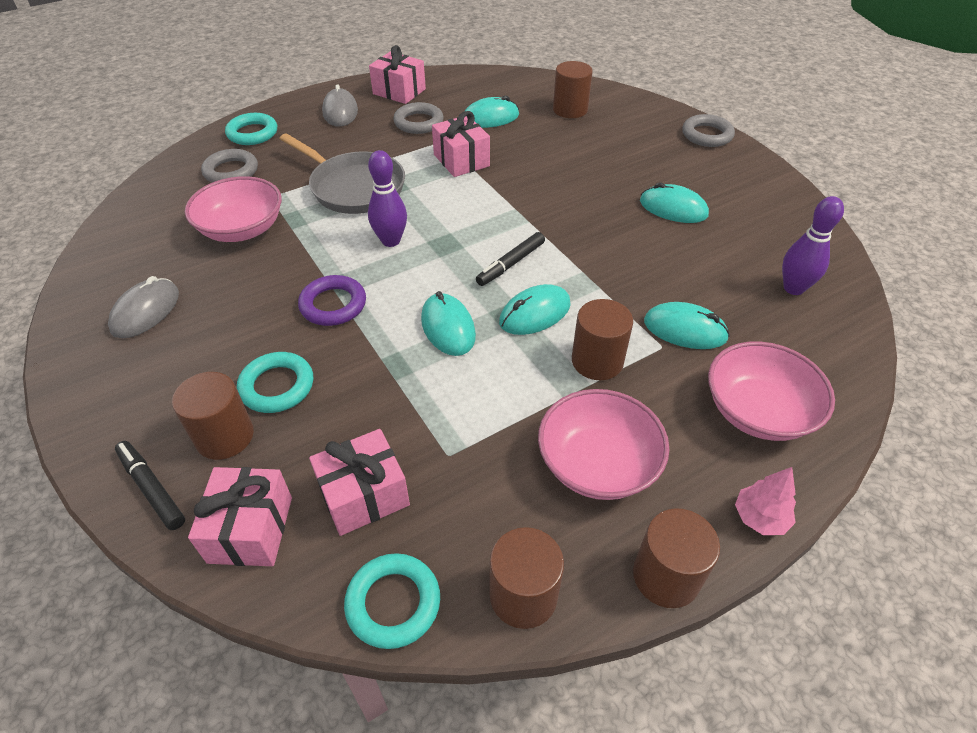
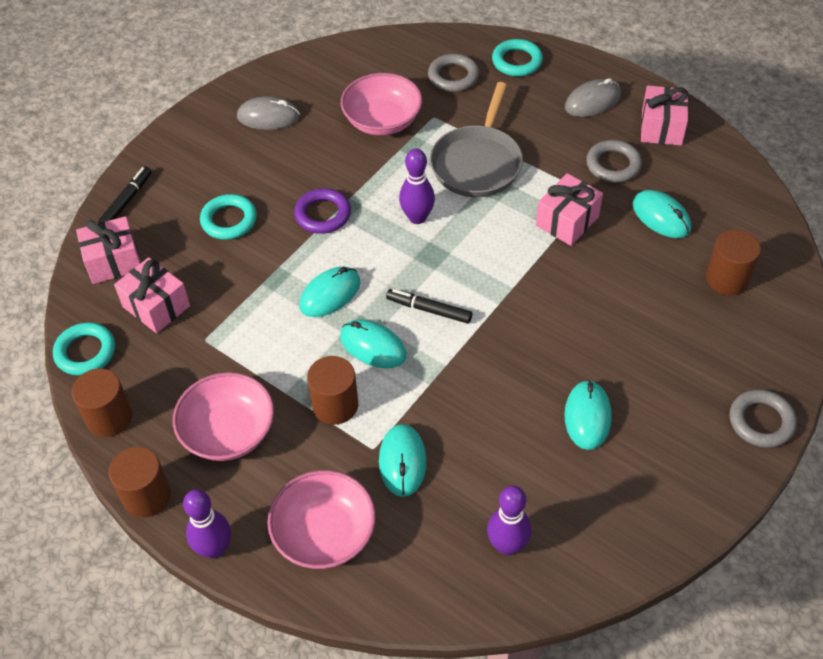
camera: 70 degrees right, 5 degrees up
(225, 436) = (177, 214): brown cylinder -> none
(759, 518) = (214, 548): pink tree -> purple bowling pin

